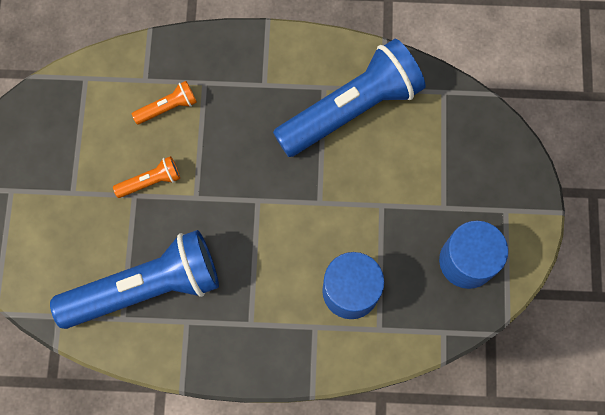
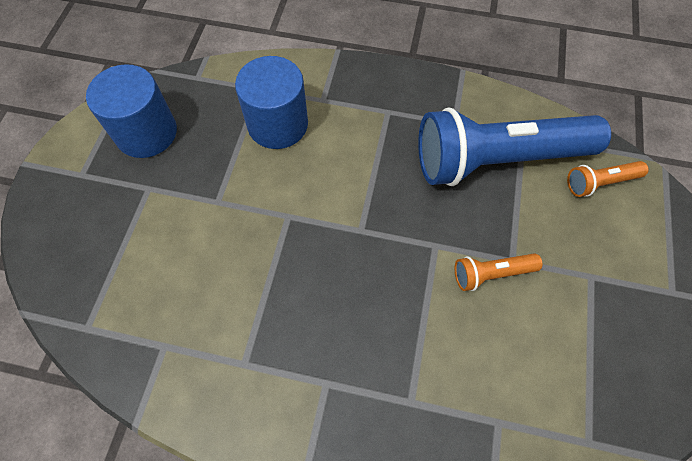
camera: 170 degrees left, 10 degrees down
(167, 107) = (466, 372): orange flashlight -> orange flashlight (600, 183)
(351, 109) = (216, 325): blue flashlight -> none

